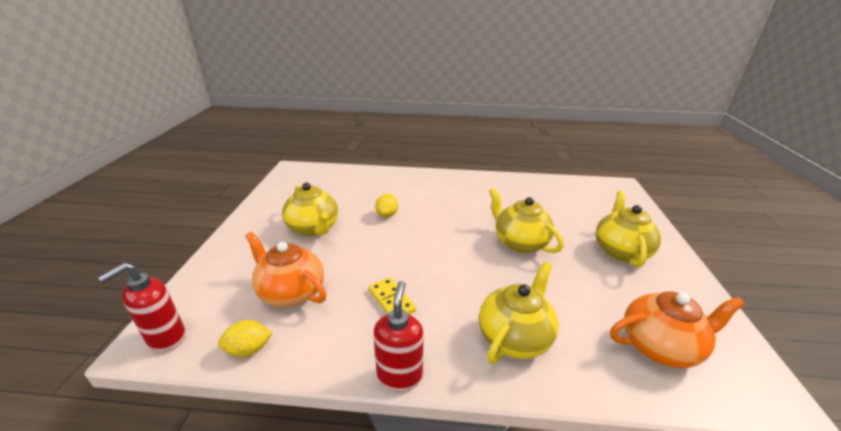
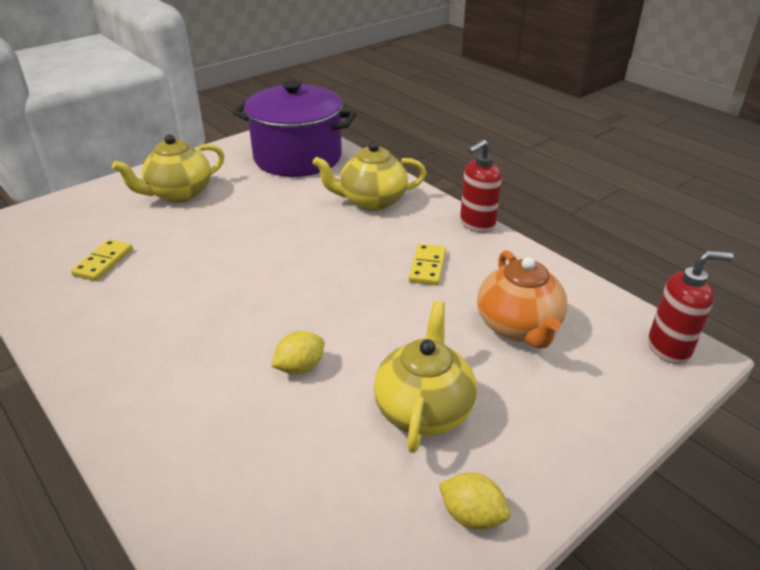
camera: 135 degrees left, 5 degrees up
(249, 349) = (585, 296): yellow lemon -> yellow lemon (472, 515)
(520, 242) = (233, 244): yellow teapot -> none
(546, 202) = (103, 262): none -> yellow domino
(660, 347) = (298, 157): orange teapot -> purple pot

